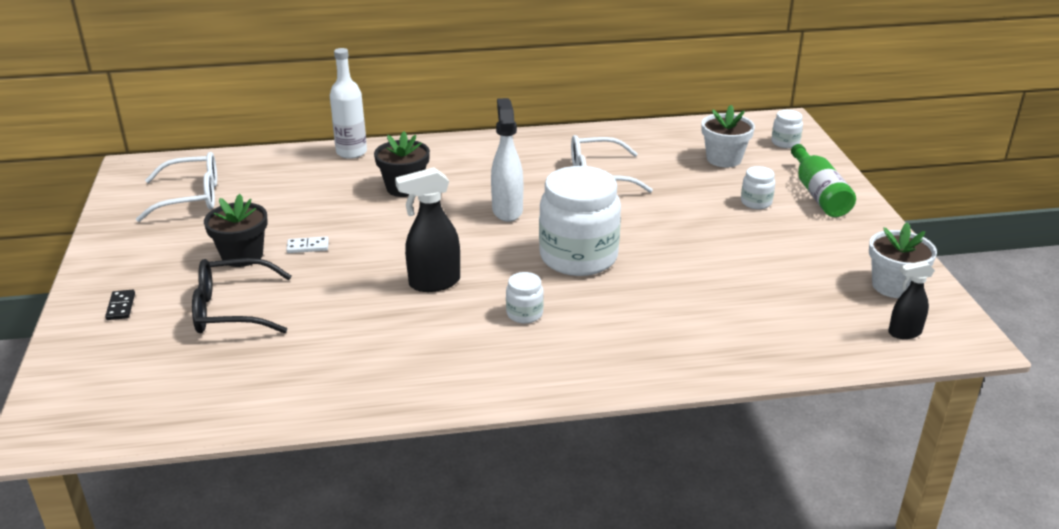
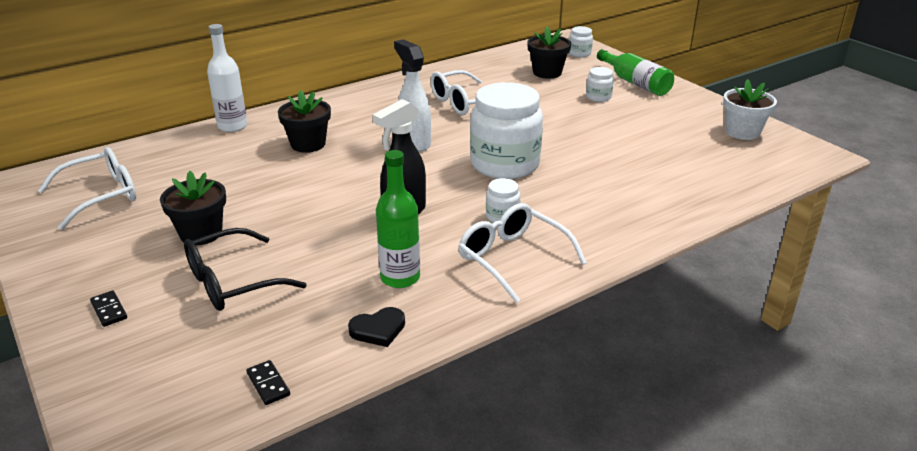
camera: 25 degrees left, 0 degrees up
(188, 411) = (268, 384): none -> black domino
(308, 247) = (260, 211): white domino -> none
(314, 392) = (378, 329): none -> black heart
(374, 348) = (400, 277): none -> green bottle
(496, 361) = (513, 259): none -> white glasses
(724, 159) = (547, 72): white flower pot -> black flower pot
(904, 333) = (779, 161): black spray bottle -> none

